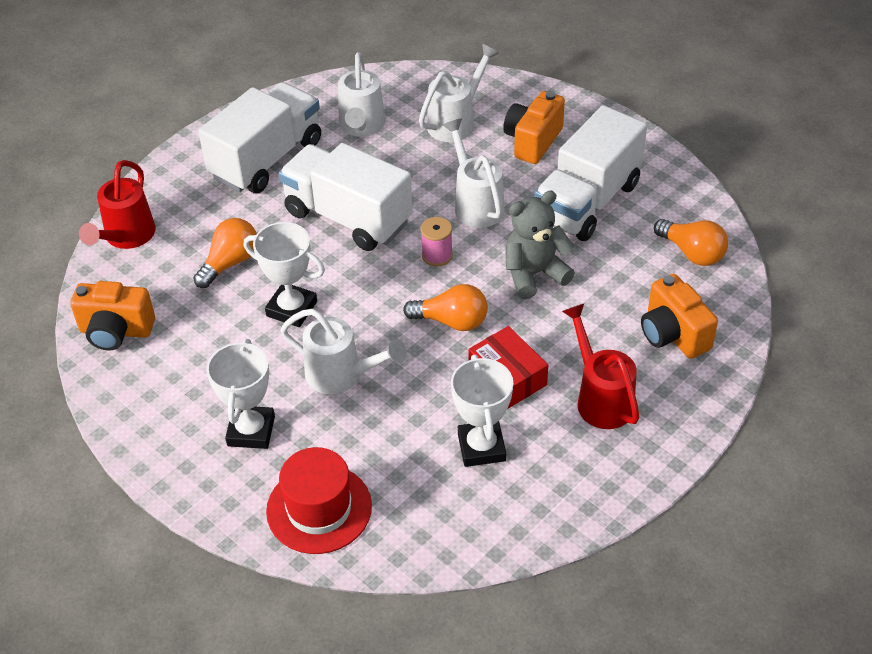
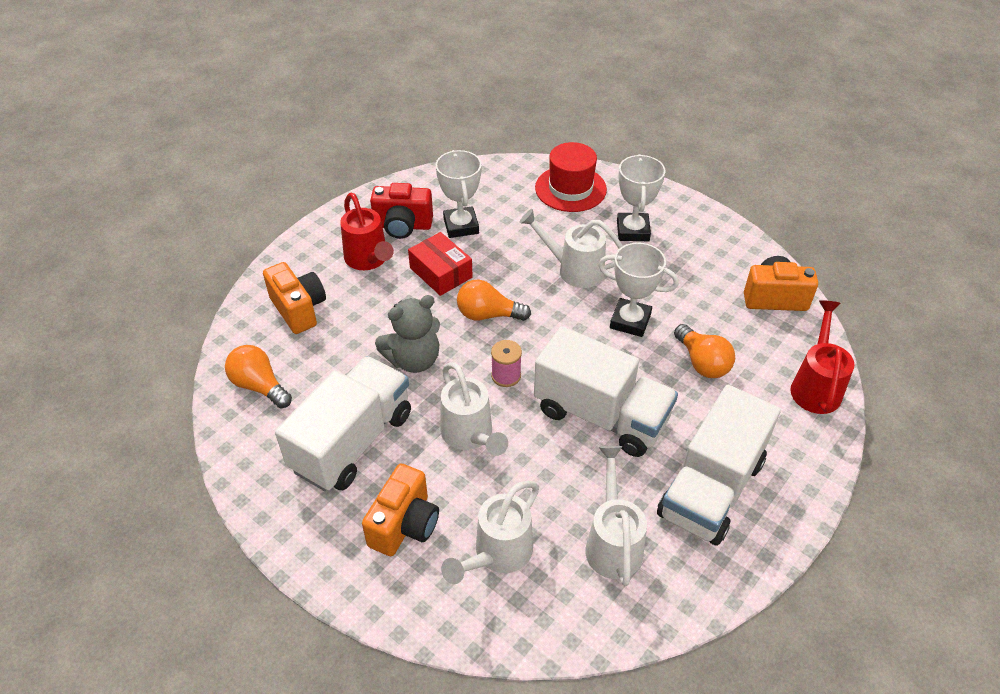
camera: 175 degrees right, 0 degrees up
(230, 263) = (702, 362): orange light bulb -> orange light bulb turned 60 degrees counterclockwise
(561, 450) = (403, 226): none -> red camera

